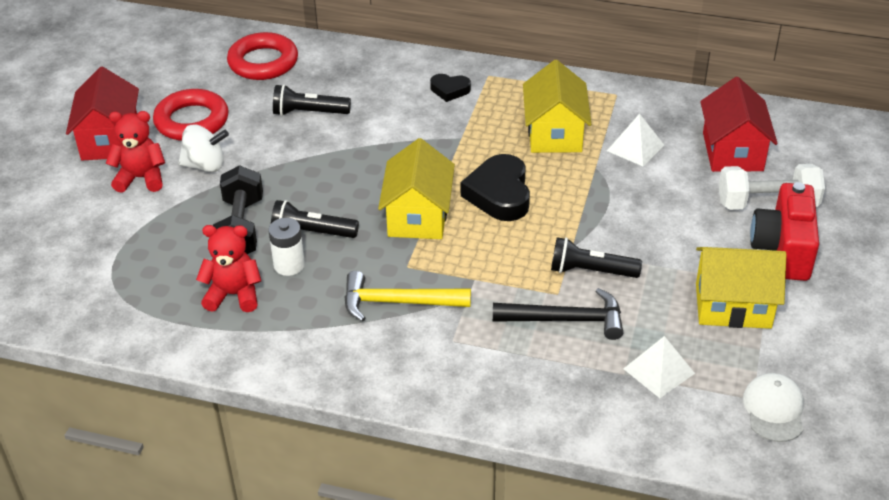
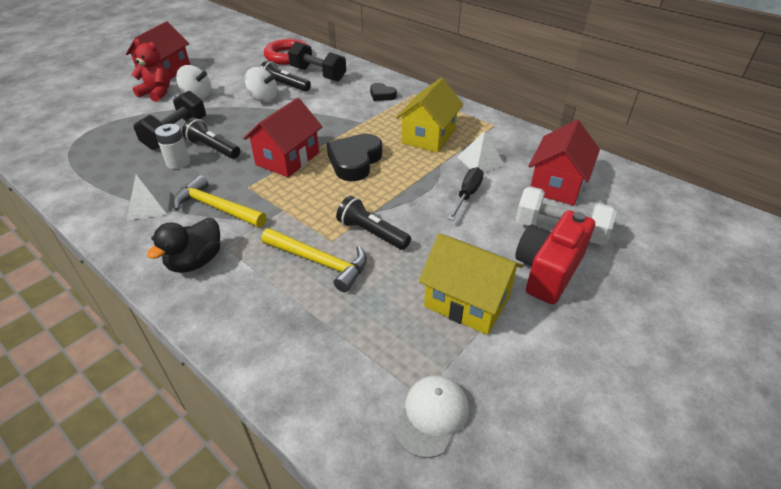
camera: 25 degrees right, 0 degrees up
(192, 121) = (217, 74): red ring -> none
(234, 295) = (127, 169): red teddy bear -> none
(300, 141) = (263, 98): none -> white spinning top
(336, 81) = (318, 74): none -> black dumbbell
(418, 216) = (288, 159): yellow house -> red house
(439, 366) = (195, 261): none -> black duck
(566, 319) = (320, 262): black hammer -> yellow hammer
(652, 194) = (467, 195): none -> black screwdriver
(659, 371) = (356, 333): white pyramid -> white pyramid (149, 205)

